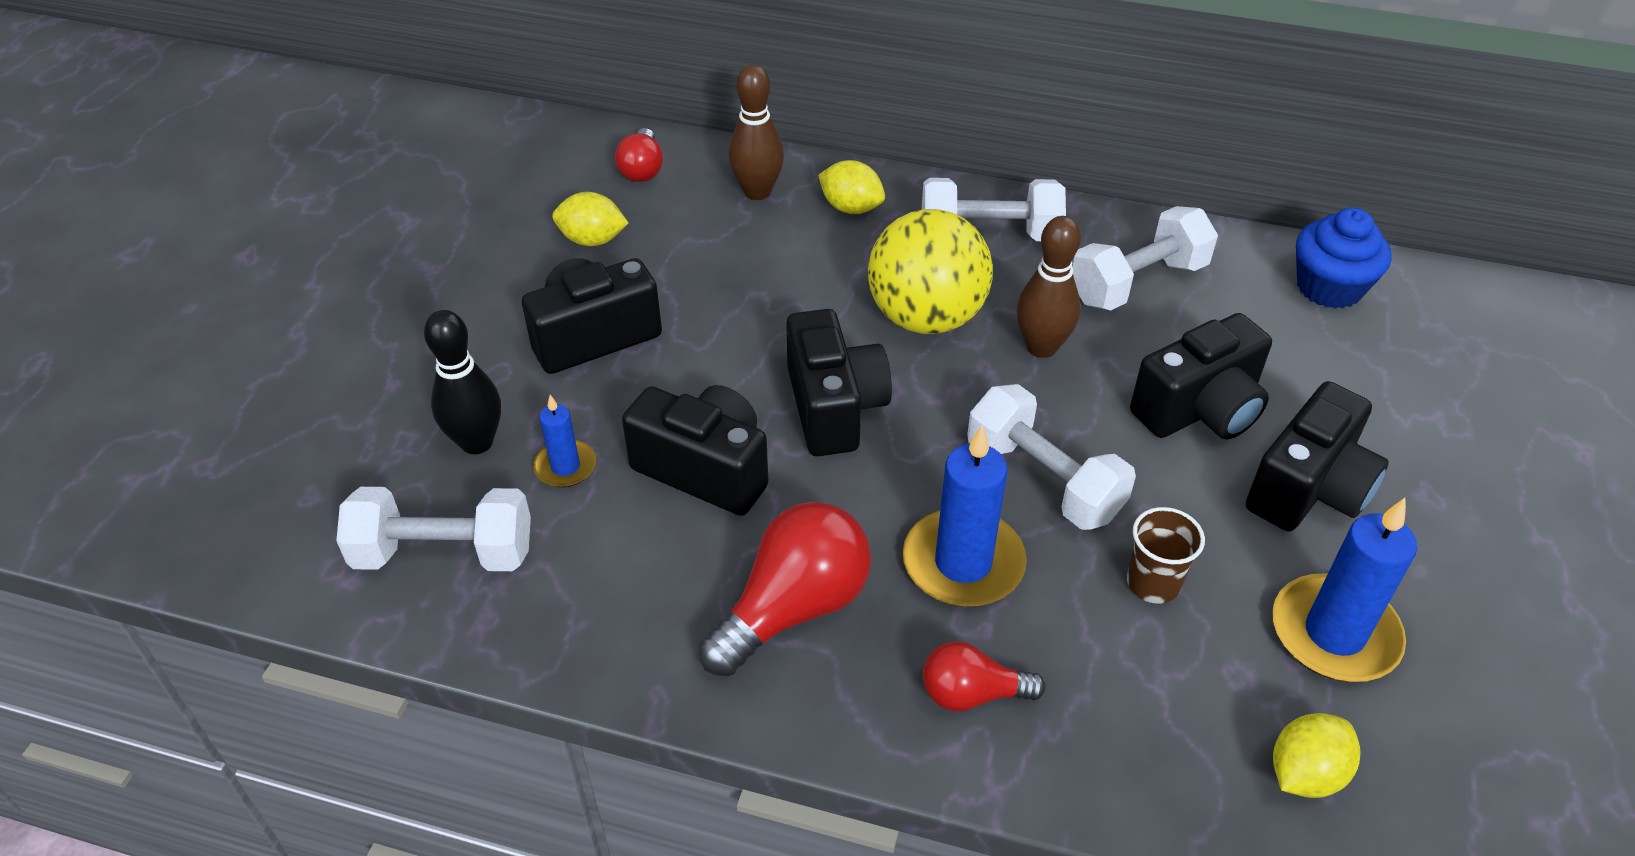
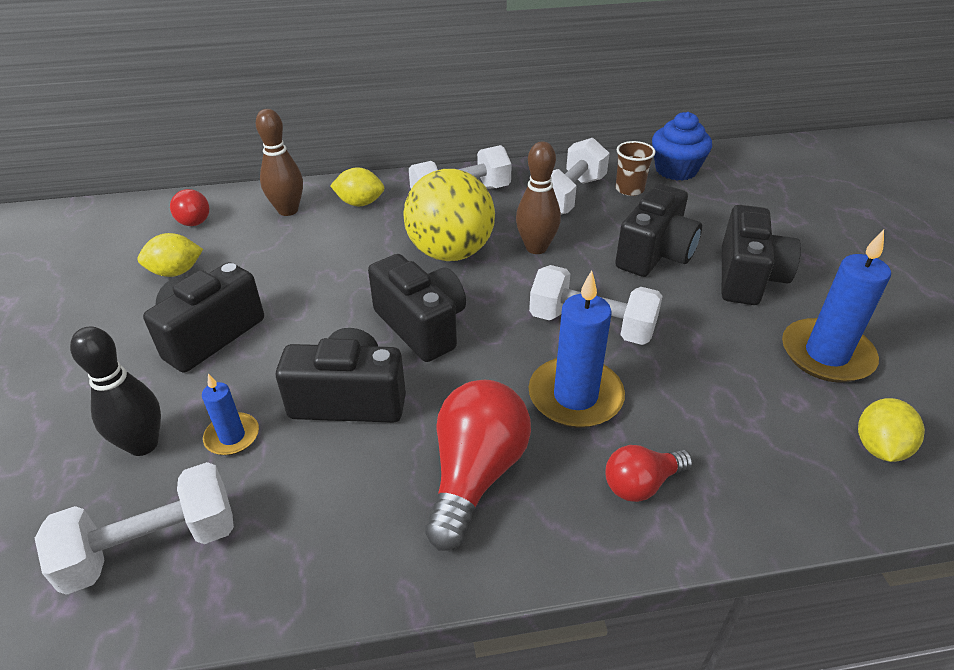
camera: 25 degrees left, 5 degrees down
(1153, 583) = (703, 364): brown cup -> brown cup (629, 189)

